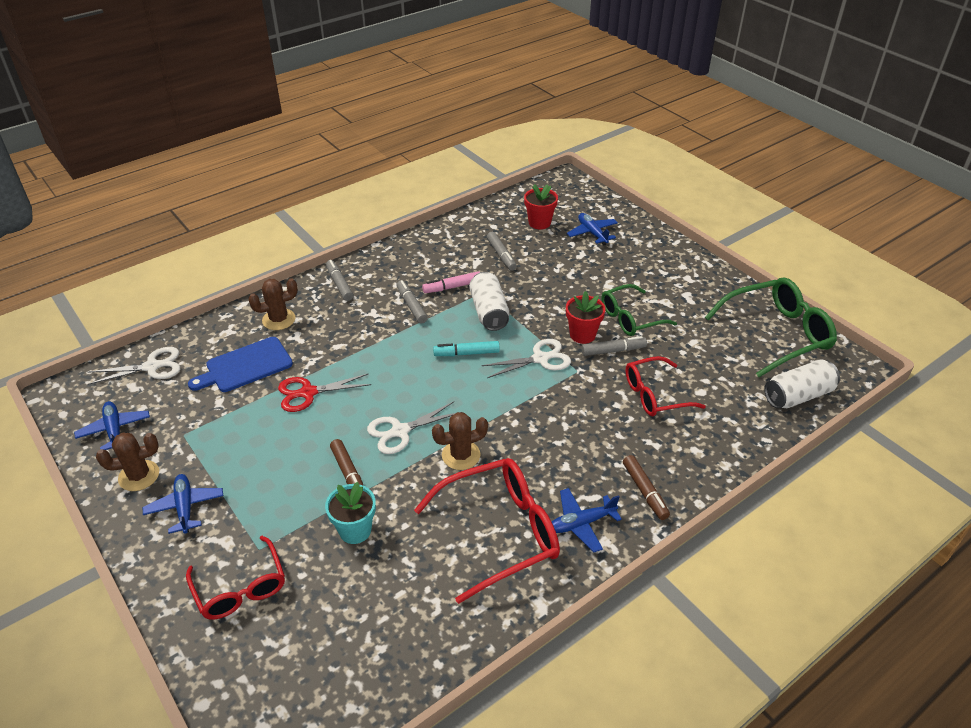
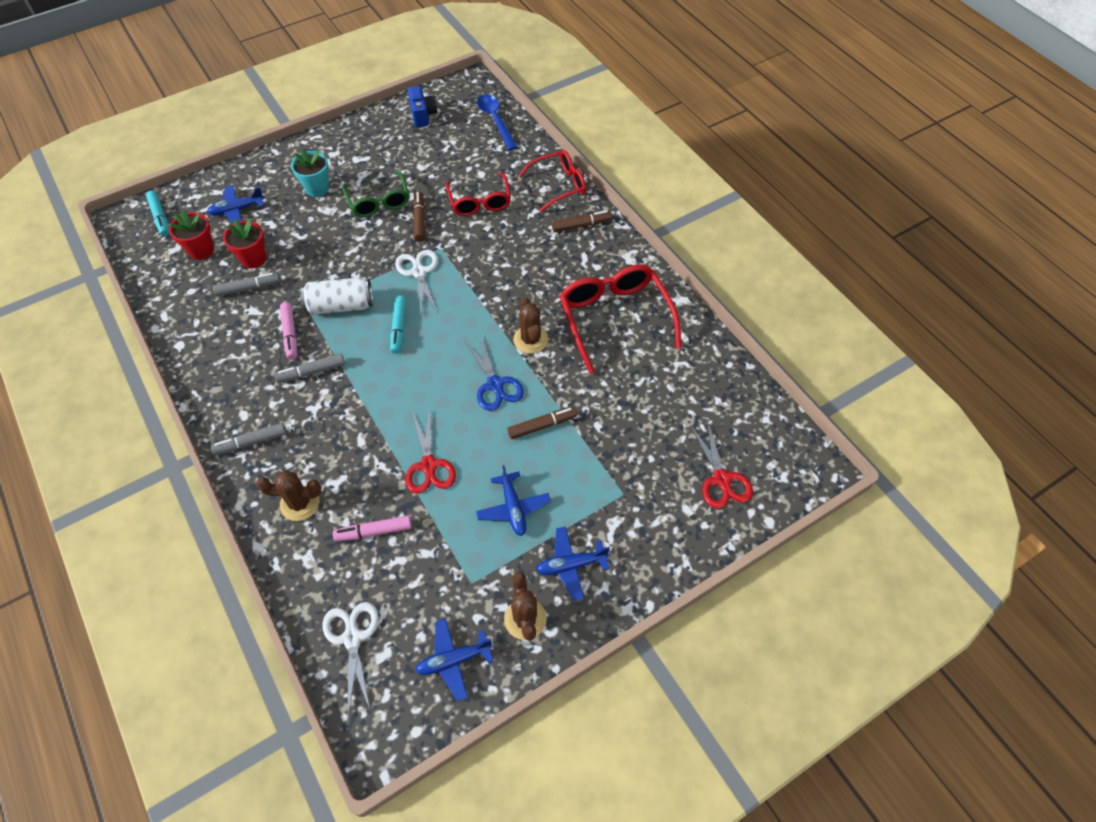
camera: 85 degrees left, 15 degrees up
(240, 588) = (663, 505): red glasses -> red glasses (559, 185)
(245, 366) = (374, 531): blue cutting board -> pink marker
(266, 650) = (721, 479): none -> red scissors
(279, 319) = (300, 503): brown cactus -> brown cactus turned 75 degrees counterclockwise
(355, 530) = (607, 419): turquoise flower pot -> turquoise flower pot (317, 188)
(400, 431) = (495, 384): white scissors -> blue scissors
(571, 195) = (160, 217): none -> turquoise marker
(581, 523) = (609, 267): blue plane -> blue plane (513, 508)
(582, 335) = (393, 238): red flower pot -> red flower pot (253, 259)
(613, 350) = (419, 220): grey marker -> brown marker
(777, 334) = (423, 115): green glasses -> blue camera
(798, 396) = (495, 120): white can -> blue spoon

